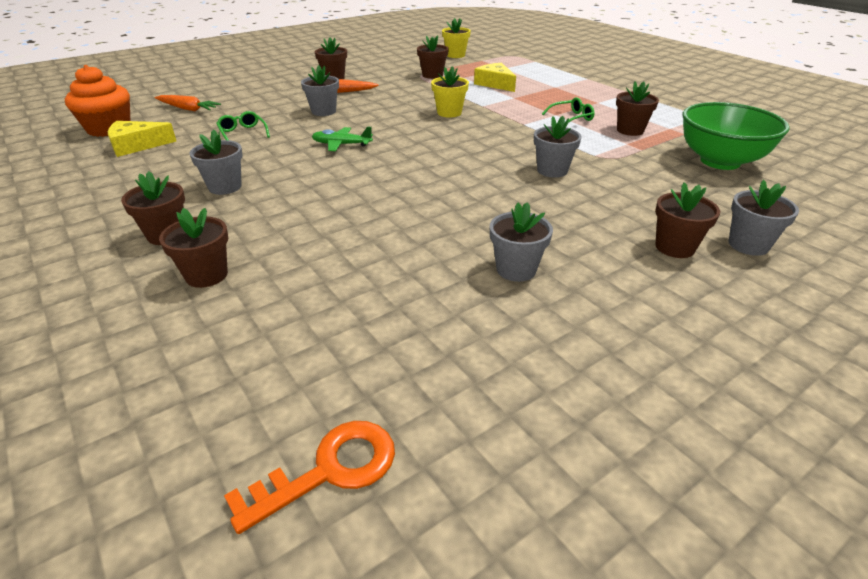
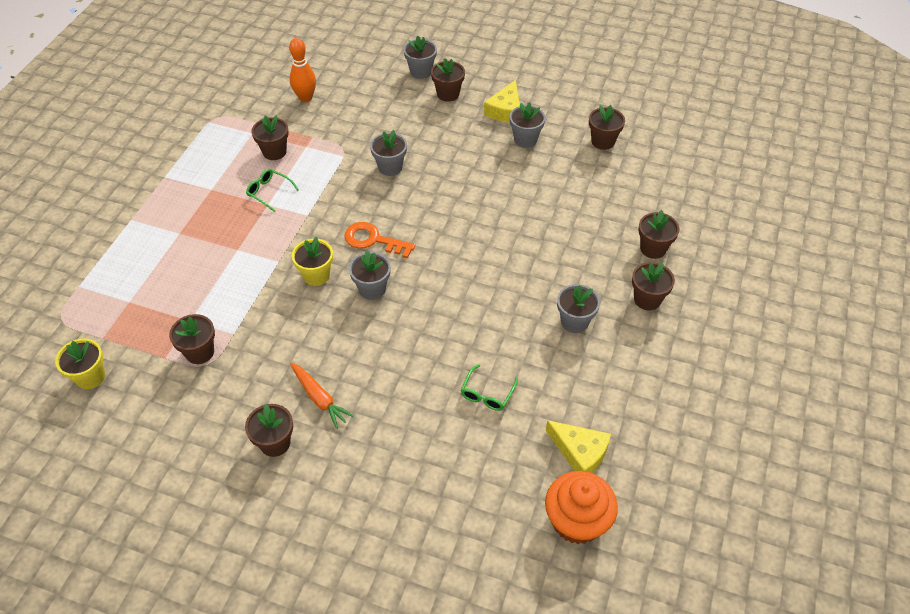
camera: 125 degrees left, 15 degrees up
(188, 109) = (476, 502): orange carrot -> none
(323, 111) = (387, 372): grey flower pot -> grey flower pot (372, 289)
(330, 470) = (687, 136): orange key -> orange key (373, 240)
(341, 144) = (448, 305): green plane -> none
(437, 341) = (603, 141): none -> brown flower pot
(495, 84) = (199, 282): yellow cheese -> yellow cheese (505, 110)
(720, 161) = (305, 98): green bowl -> orange bowling pin

